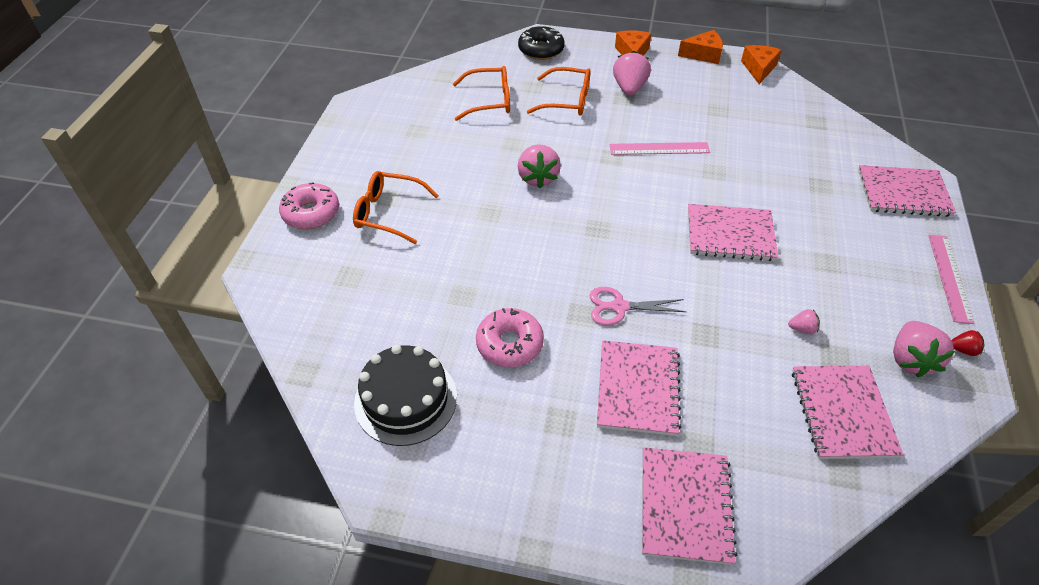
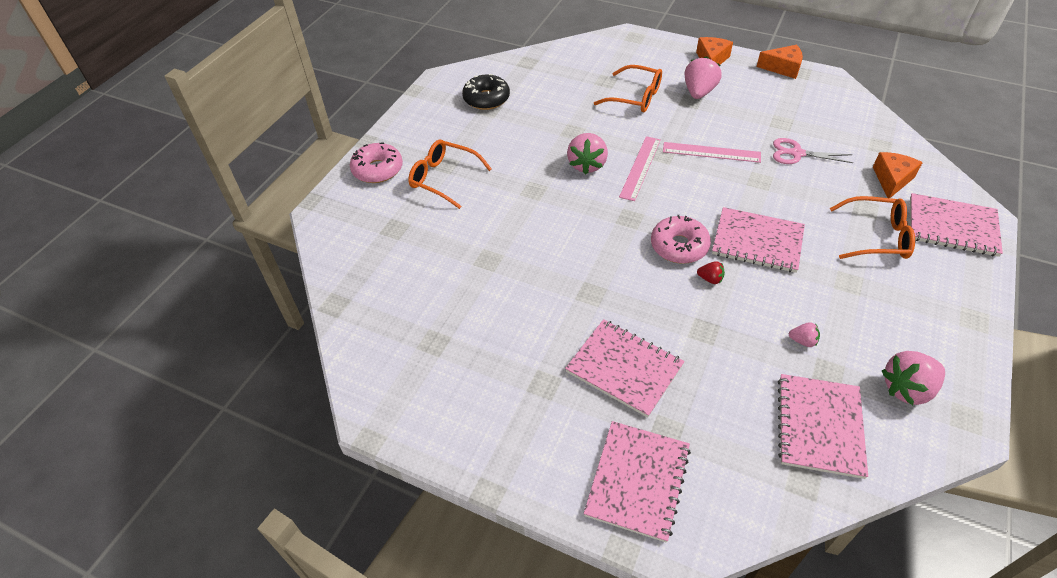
camera: 15 degrees right, 0 degrees up
(406, 399) = (413, 341): black cake -> none
(489, 101) = (562, 89): orange glasses -> orange glasses (876, 237)
(509, 344) = (518, 309): pink donut -> pink donut (679, 246)
(541, 50) = (624, 48): black donut -> black donut (486, 99)
(619, 307) = (629, 292): pink scissors -> pink scissors (796, 153)
(637, 389) = (624, 368): pink notebook -> pink notebook turned 75 degrees counterclockwise
(759, 69) = (836, 87): orange cheese -> orange cheese (892, 180)
(910, 359) = (907, 388): pink strawberry -> pink strawberry turned 45 degrees clockwise
(950, 277) = (976, 316): pink ruler -> pink ruler (640, 168)
(963, 350) = (967, 388): red strawberry -> red strawberry (710, 279)

